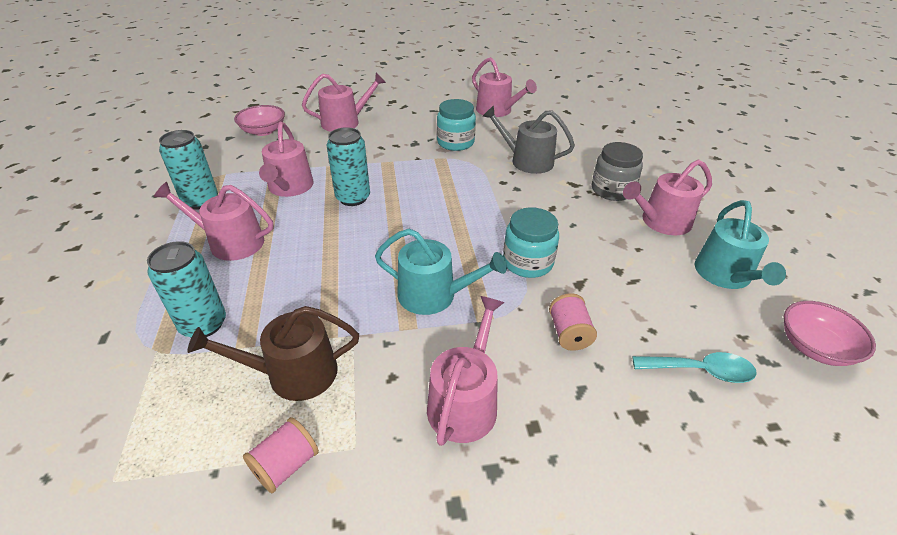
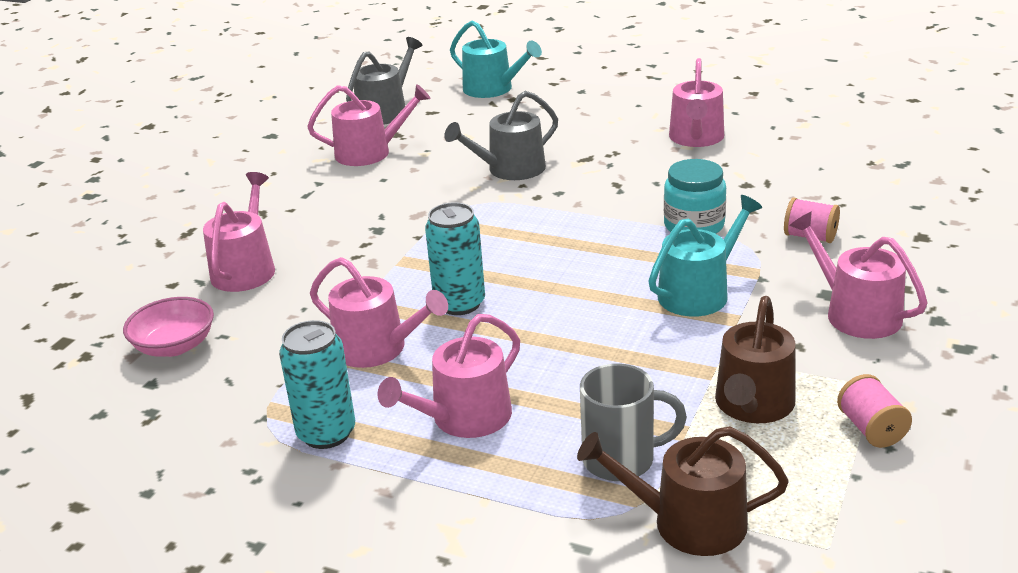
camera: 55 degrees left, 10 degrees down
(136, 382) = (687, 522): none -> brown watering can
(203, 324) = (621, 460): turquoise can -> grey mug
(455, 142) = (412, 201): turquoise jar -> none
(550, 98) = (386, 111): none -> grey watering can
(612, 190) = (620, 143): grey jar -> none
(700, 371) = (894, 194): turquoise spoon -> none
(725, 276) = (796, 140): turquoise watering can -> turquoise watering can (493, 89)
(814, 347) = (902, 140): pink bowl -> none

